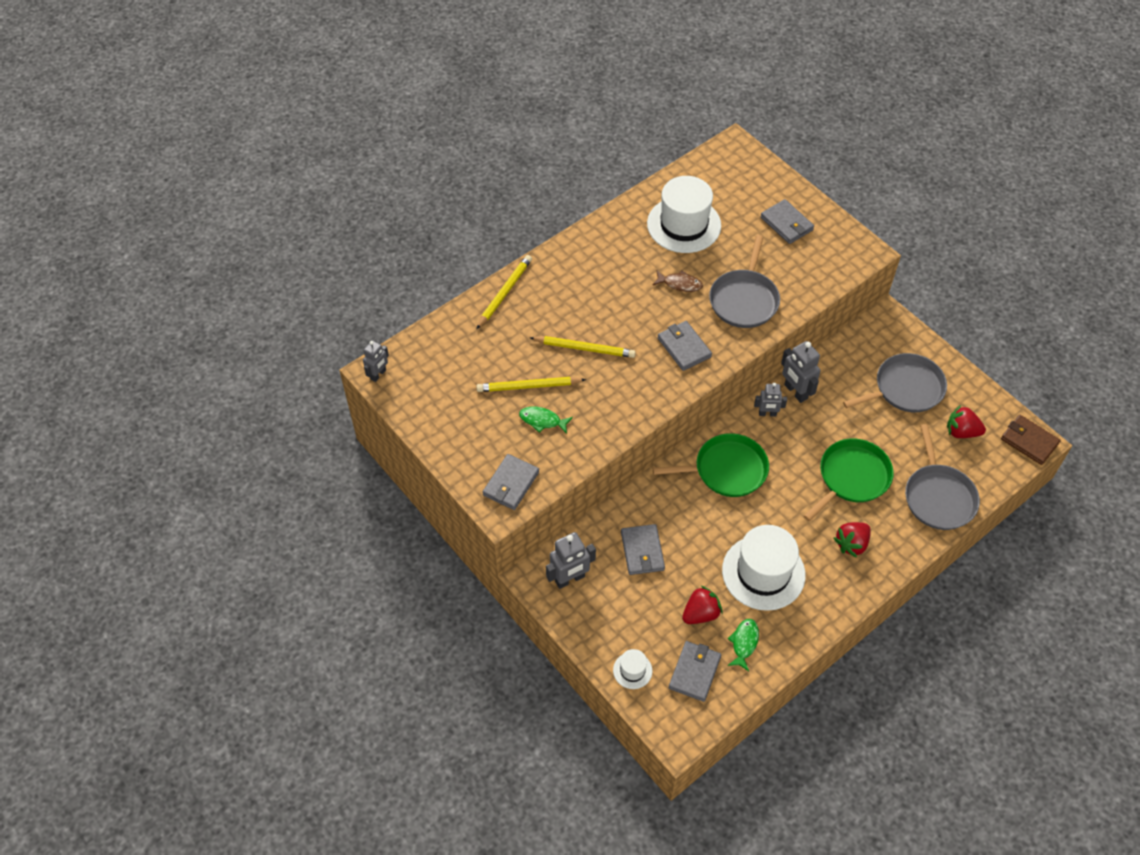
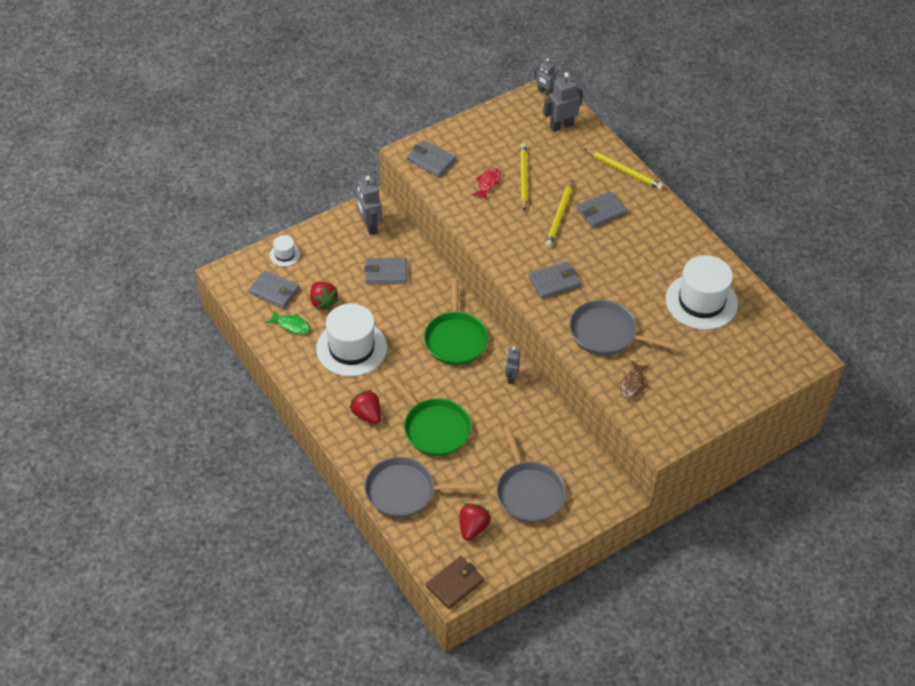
camera: 95 degrees right, 5 degrees down
(542, 420) = (488, 183): green fish -> red fish
(680, 284) = (627, 289): brown fish -> brown fish (633, 384)
(786, 224) = (701, 382): grey wallet -> grey wallet (601, 211)
(795, 392) = (533, 403): grey robot -> grey robot (561, 126)

